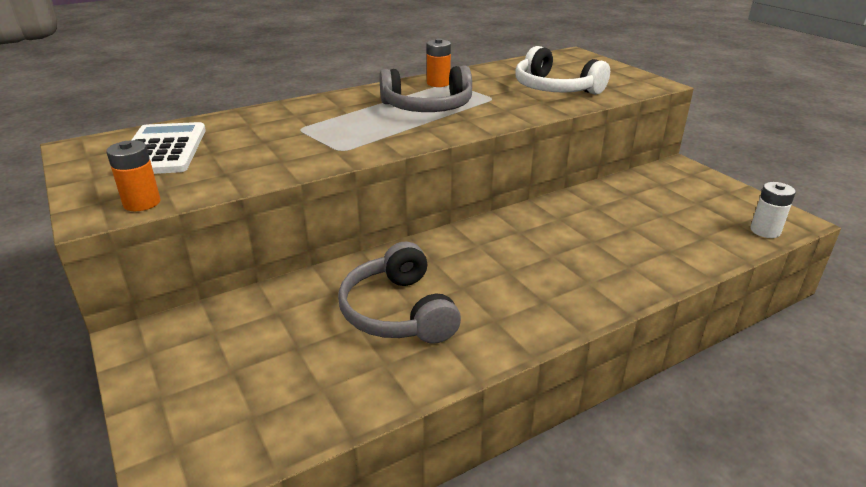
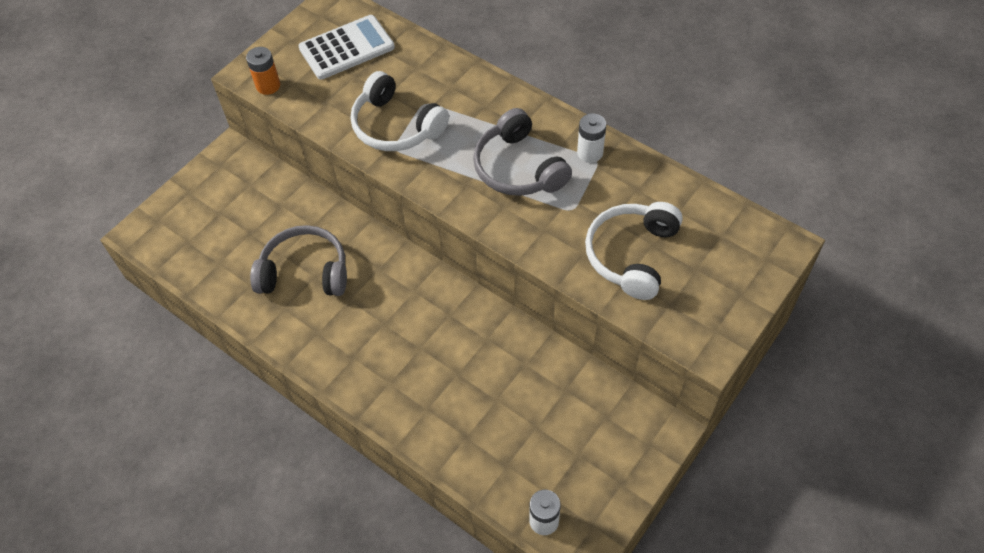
camera: 70 degrees right, 25 degrees up
(312, 145) = (395, 126): none -> white headphones
(397, 312) = (305, 271): grey headphones -> grey headphones turned 45 degrees clockwise
(438, 83) = (590, 153): orange battery -> white battery

